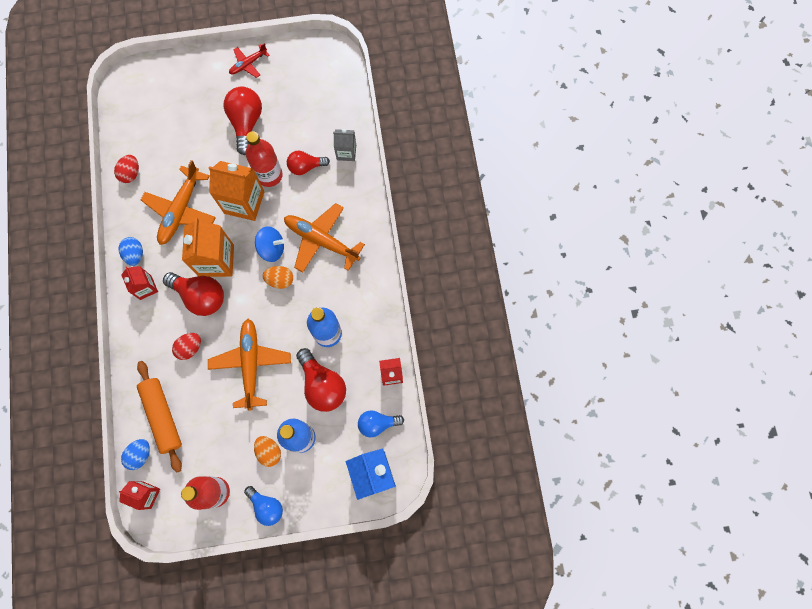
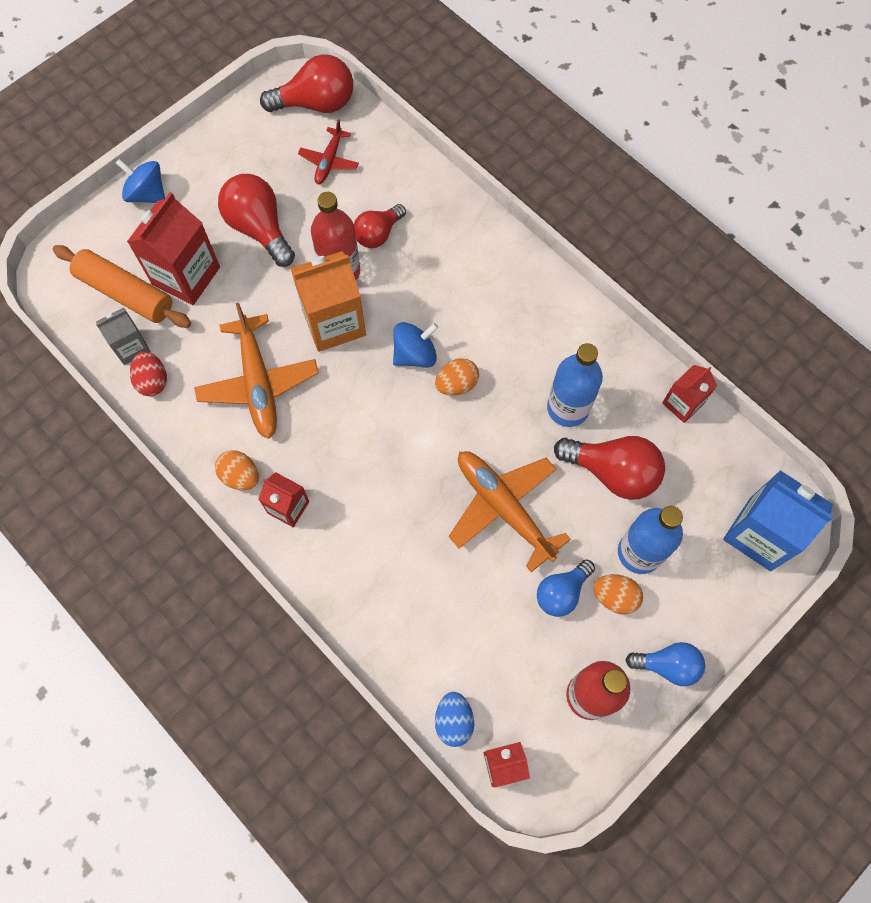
camera: 35 degrees left, 5 degrees down
(135, 255) = (240, 476): blue egg -> orange egg
(163, 416) = (443, 651): orange rolling pin -> orange rolling pin (125, 293)
(189, 126) = (186, 276): none -> red carton
(190, 348) = (409, 542): red egg -> none
(201, 296) = (371, 470): red light bulb -> red light bulb (316, 103)
(204, 65) = (147, 194): none -> blue spinning top
(216, 260) = (355, 414): orange carton -> none
(248, 64) = (205, 159): red plane -> red plane (329, 161)
(322, 241) = (469, 306): orange plane -> none
(346, 152) = (414, 187): grey carton -> grey carton (131, 347)
(377, 424) = (715, 472): blue light bulb -> blue light bulb (561, 592)

